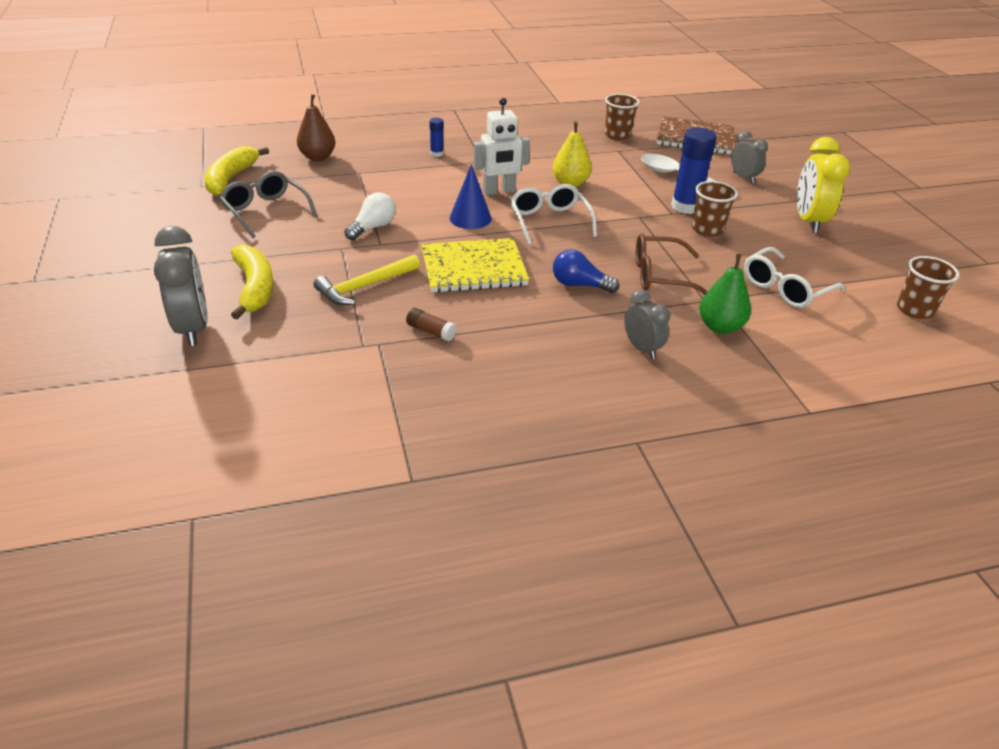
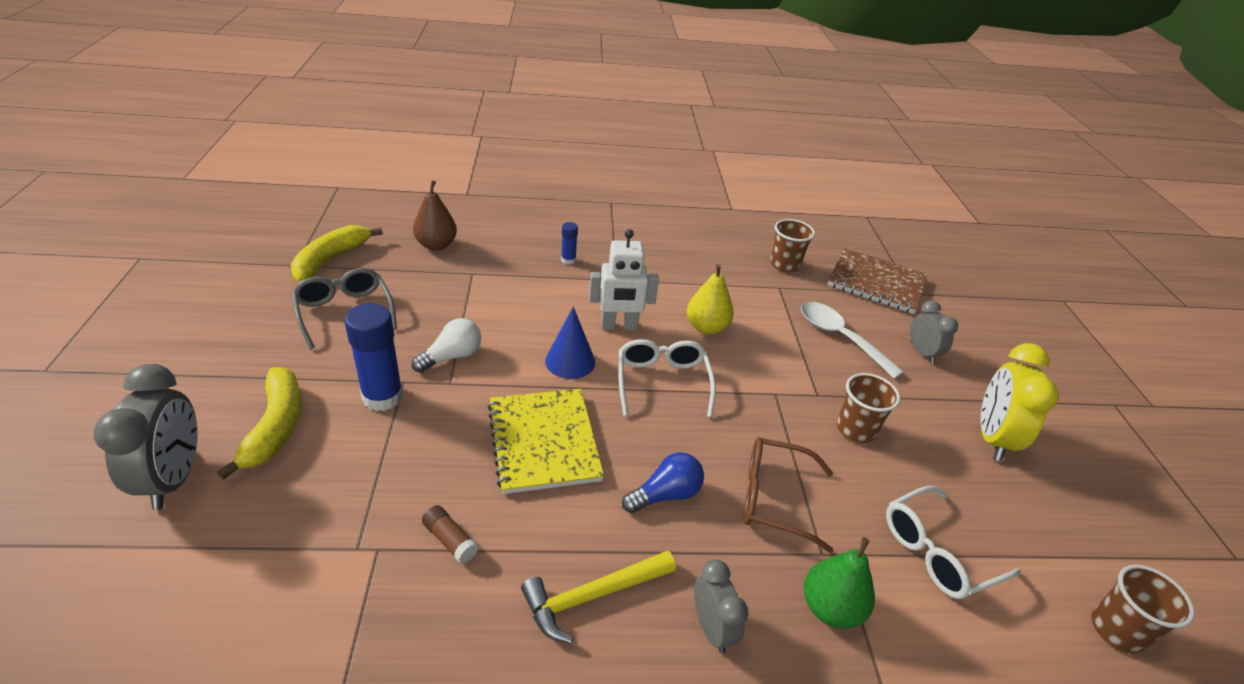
camera: 10 degrees right, 0 degrees up
(364, 286) = (402, 448): yellow hammer -> yellow hammer (592, 596)
(473, 268) = (544, 441): yellow notebook -> yellow notebook turned 75 degrees clockwise
(579, 285) = (665, 495): blue light bulb -> blue light bulb turned 120 degrees clockwise
(685, 206) = (837, 387): blue glue stick -> blue glue stick (383, 397)

